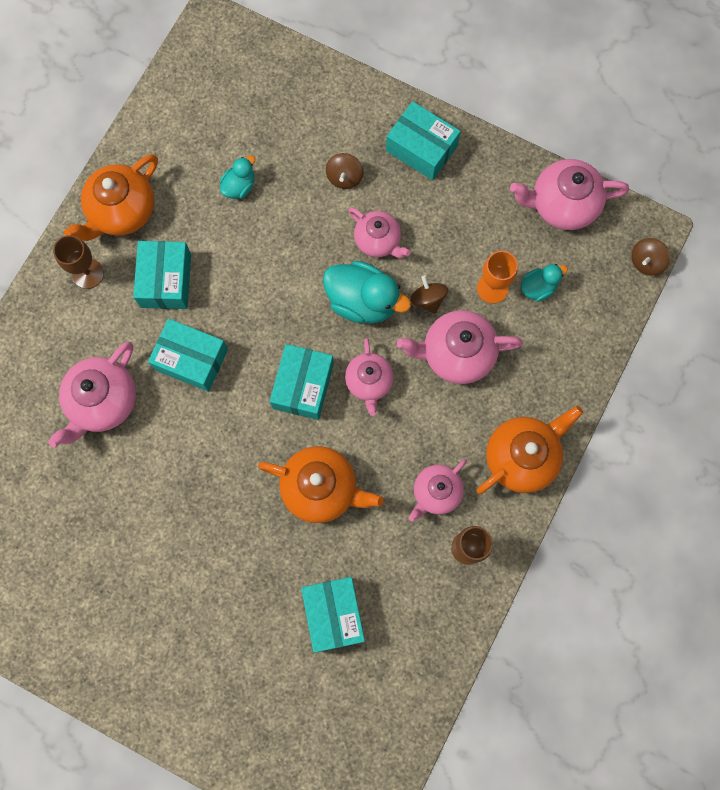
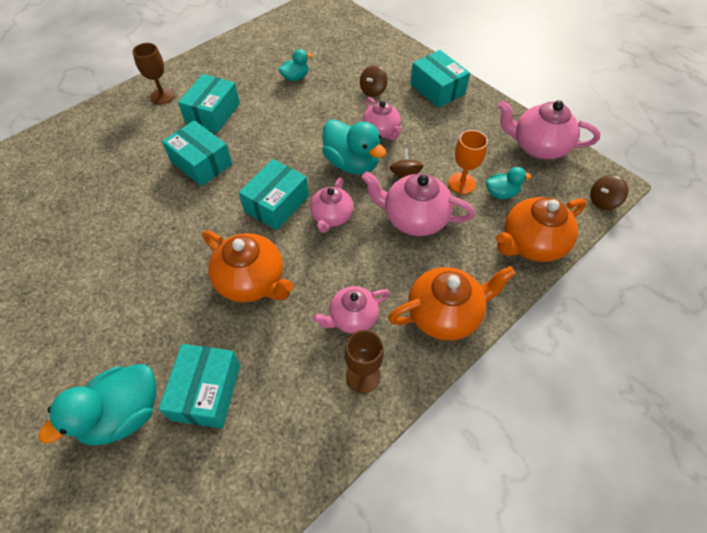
camera: 20 degrees right, 20 degrees down
(103, 401) = (120, 170): pink teapot -> none
(122, 211) = (208, 70): orange teapot -> orange teapot (531, 243)
(270, 661) = (123, 414): none -> turquoise duck

